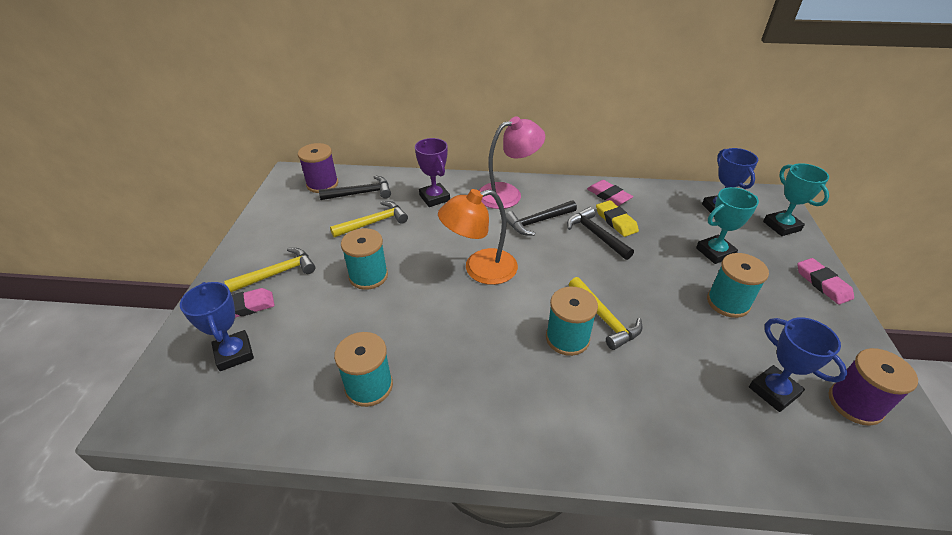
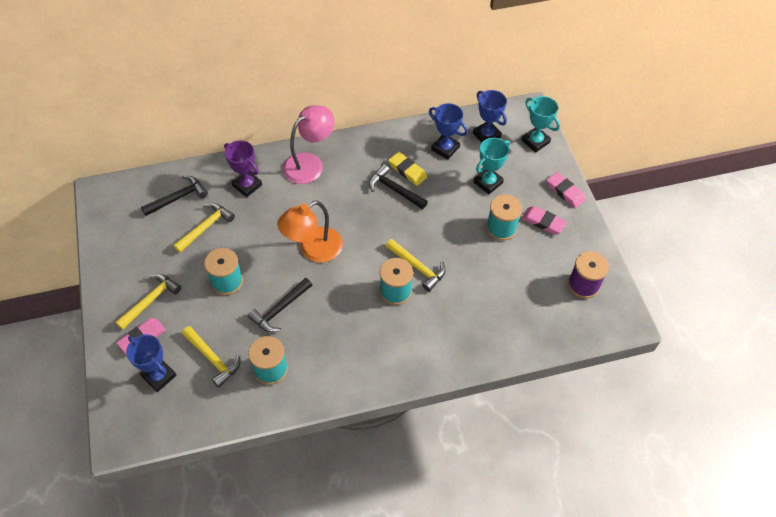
camera: 20 degrees left, 15 degrees up
(306, 353) = (213, 359): none -> yellow hammer
(322, 184) = (136, 196): purple spool -> none
(537, 222) = (344, 188): black hammer -> black hammer (280, 309)
(609, 196) = (396, 143): pink eraser -> pink eraser (543, 222)
(773, 391) = (535, 291): blue trophy -> blue trophy (445, 148)

